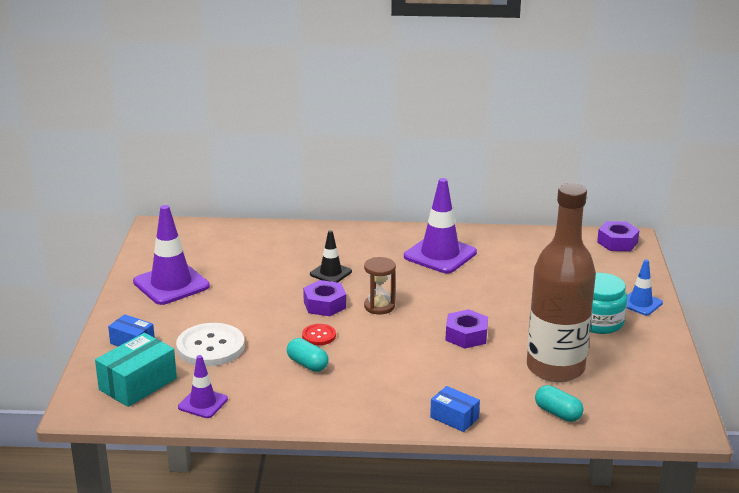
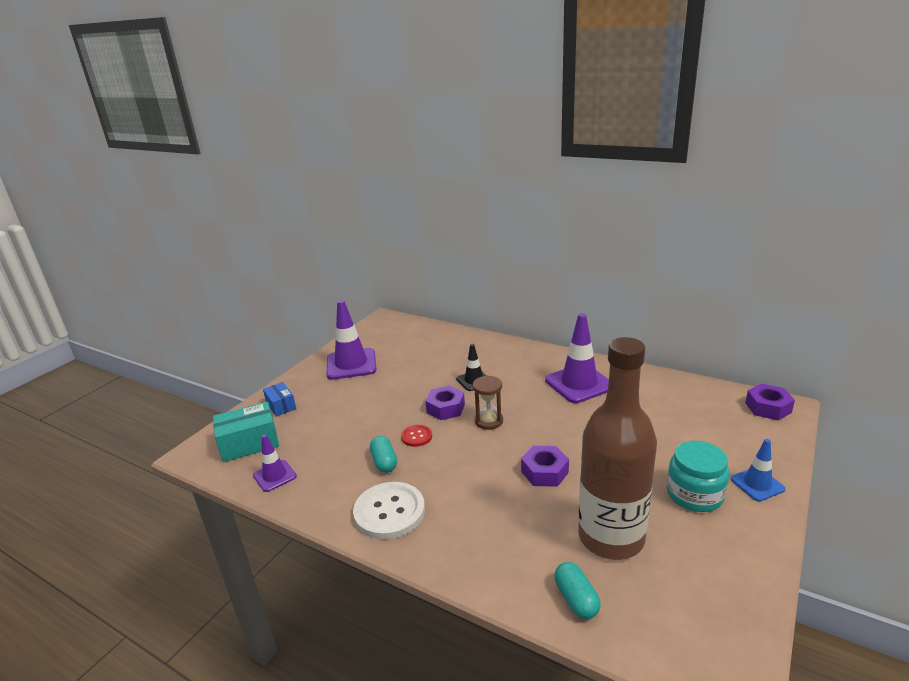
camera: 30 degrees right, 0 degrees up
(210, 347) = (328, 424): white button -> white button (389, 512)
(454, 418) = (464, 565): blue box -> none

